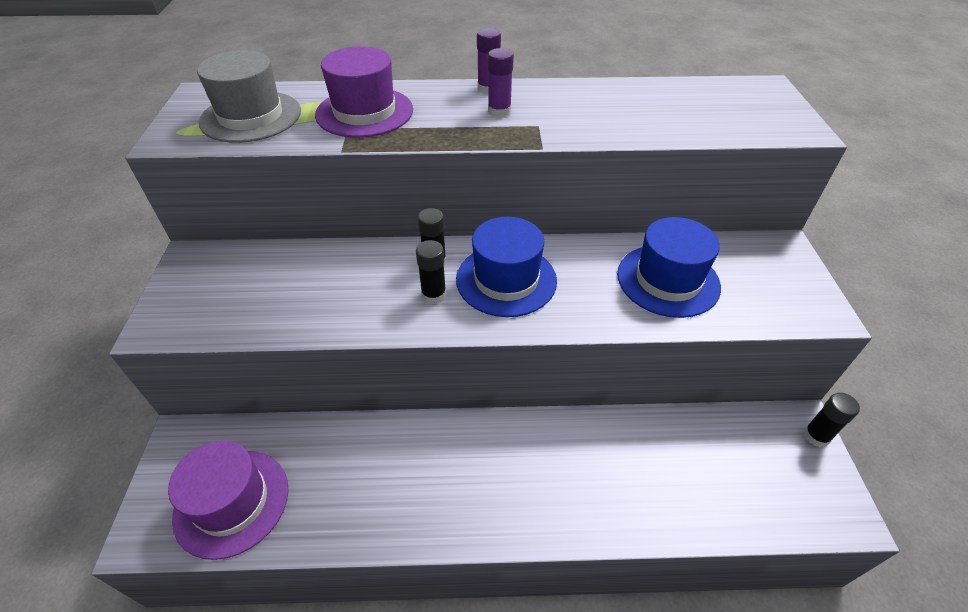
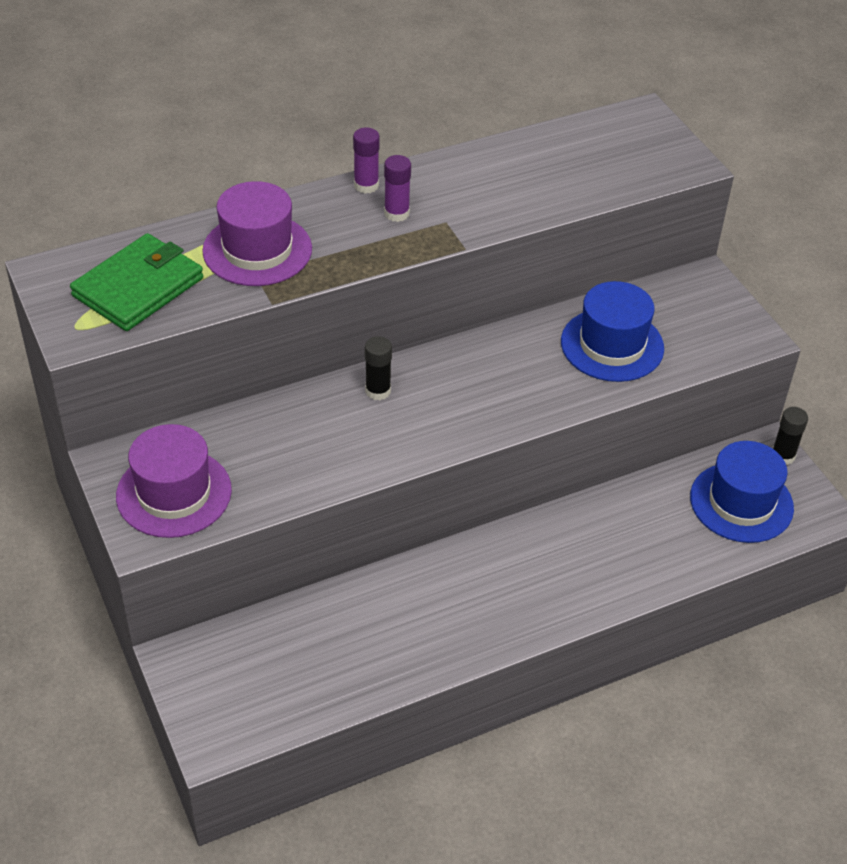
camera: 25 degrees left, 0 degrees up
(232, 502) = (278, 689): purple hat -> purple hat (174, 493)
(251, 117) = (138, 287): grey hat -> green wallet
(434, 295) = (399, 424): black glue stick -> none
(506, 280) = (460, 389): blue hat -> blue hat (741, 502)

